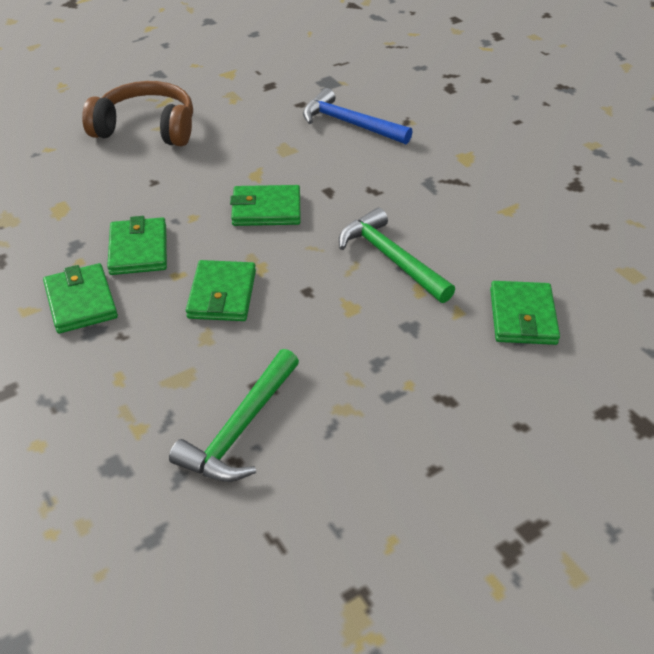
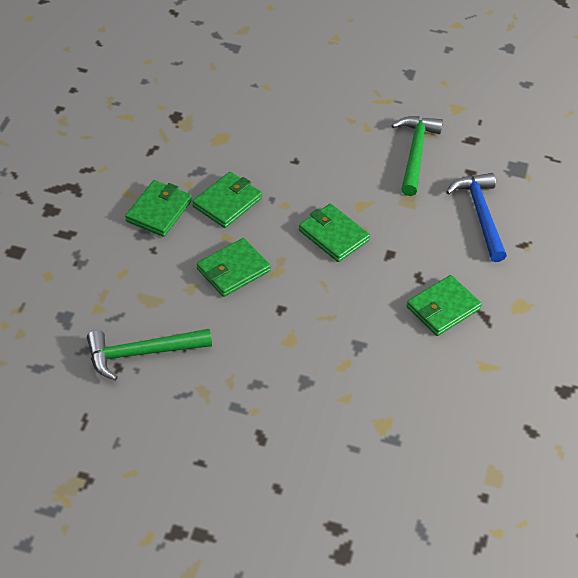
camera: 45 degrees right, 5 degrees up
(147, 128) = (343, 115): brown headphones -> none
(391, 258) = (358, 331): green hammer -> green hammer (415, 153)
(523, 316) = (378, 436): green wallet -> green wallet (443, 308)

